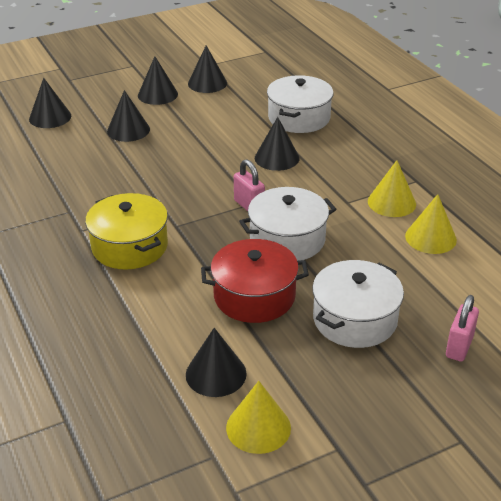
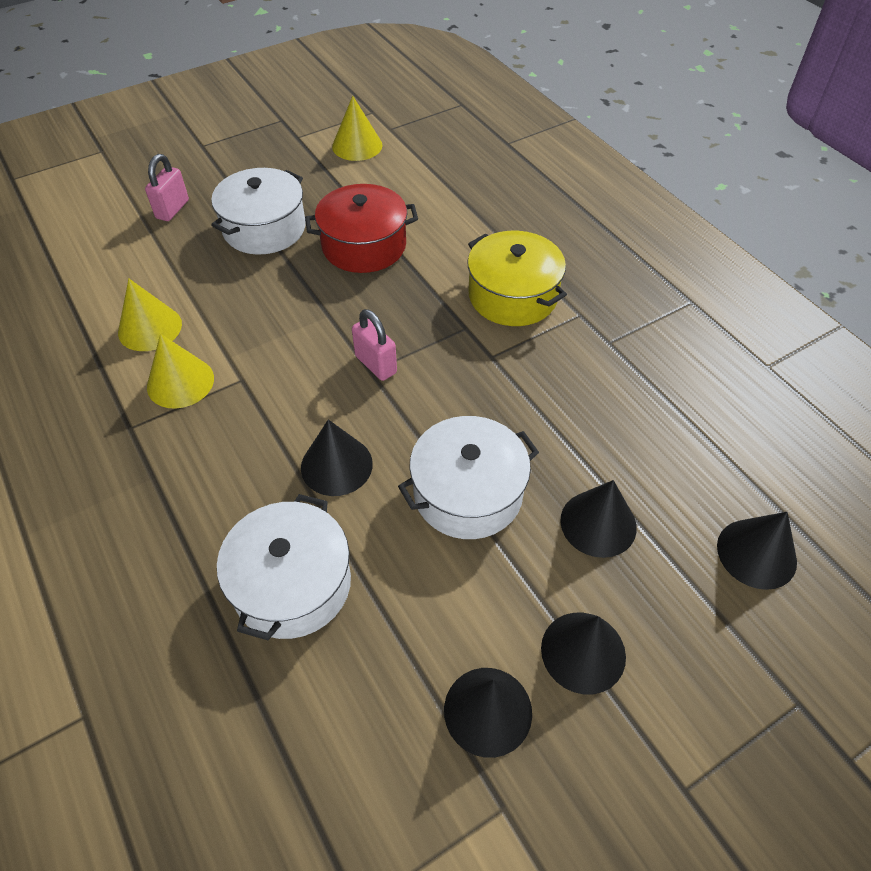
camera: 175 degrees right, 15 degrees up
(216, 374) = (394, 178): black cone -> none
(287, 239) = (326, 315): white pot -> white pot (468, 493)

